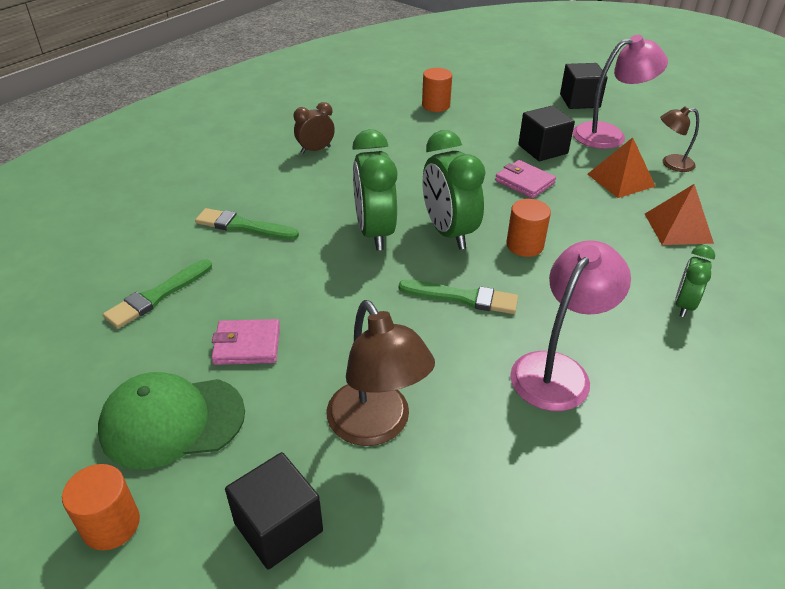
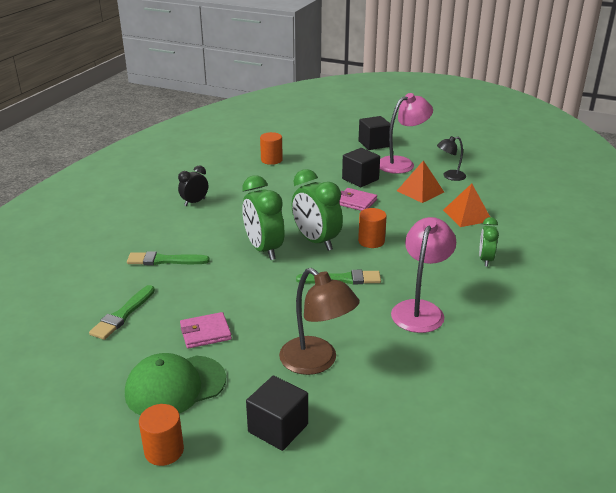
camera: 15 degrees left, 10 degrees down
(315, 150) = (194, 202): brown clock -> black clock
(671, 164) = (450, 176): brown lamp -> black lamp

